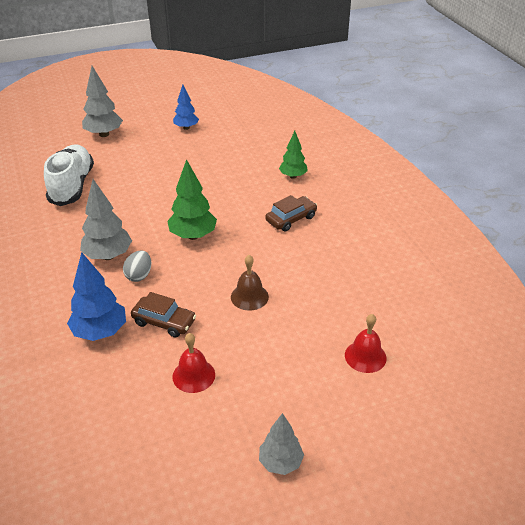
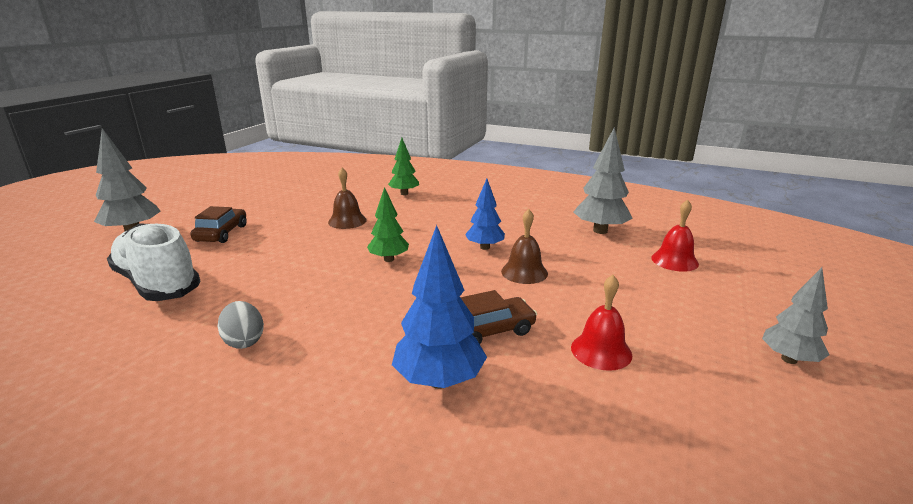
camera: 45 degrees left, 15 degrees down
(108, 256) = (321, 315): grey tree -> grey tree (600, 231)
(139, 275) = (390, 311): grey egg -> grey egg (244, 341)
(186, 128) = (237, 199): blue tree -> blue tree (485, 247)
(193, 236) = (389, 259): green tree -> green tree, size x0.66
(218, 186) = (347, 221): none -> brown bell
(291, 219) = (454, 215): brown car -> brown car (221, 233)

